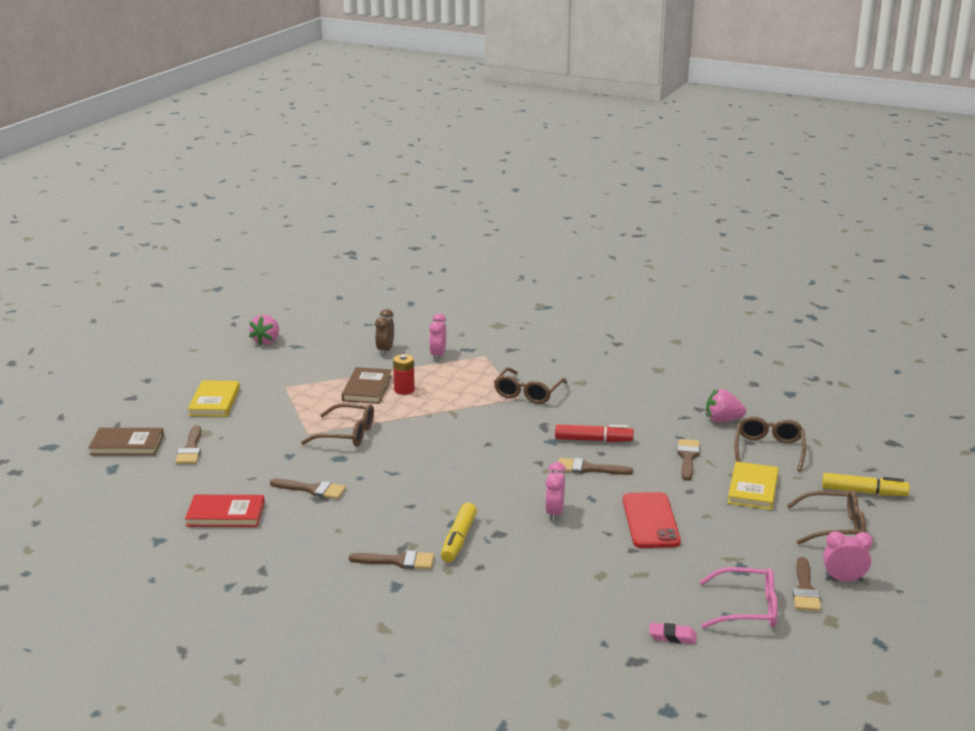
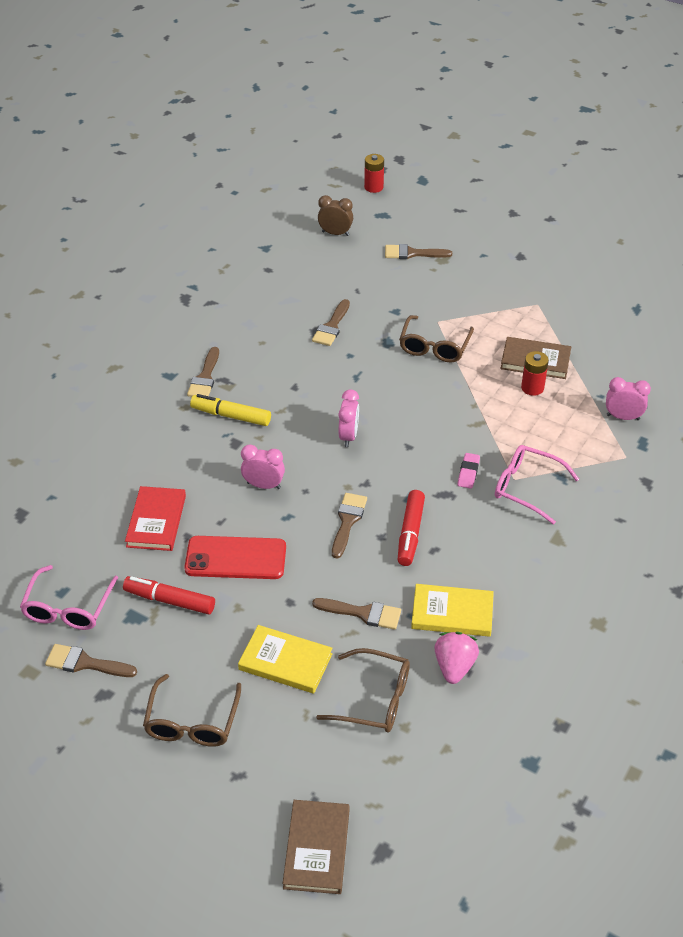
camera: 95 degrees right, 20 degrees up
(52, 475) = (373, 187): none -> red battery
(127, 445) = (422, 219): brown book -> brown book (317, 848)
(214, 401) = (504, 261): yellow book -> yellow book (452, 613)
(225, 514) = (298, 279): red book -> red book (156, 521)
(266, 341) = (646, 288): pink strawberry -> none
(385, 350) = (632, 375): brown clock -> brown clock (335, 233)
(528, 393) = (526, 488): brown glasses -> pink glasses
(672, 637) = (45, 544): pink eraser -> pink eraser (468, 473)
(713, 551) = (169, 600): none -> red marker
(843, 580) = (92, 702): pink clock -> pink clock (348, 436)
(864, 492) = (261, 776): yellow marker -> none

